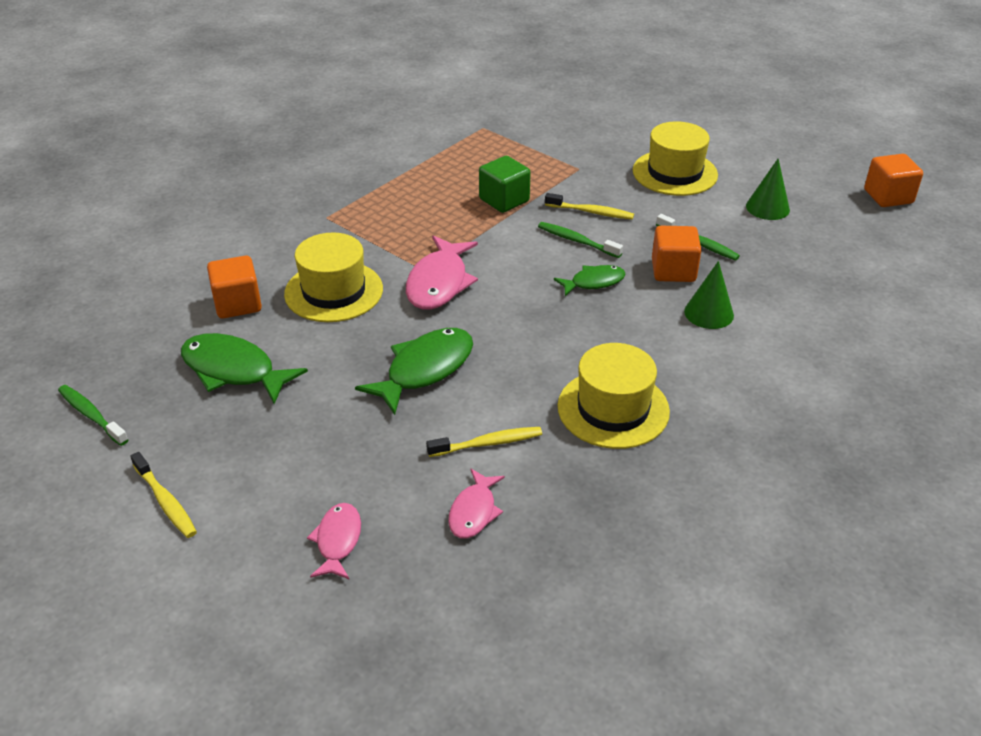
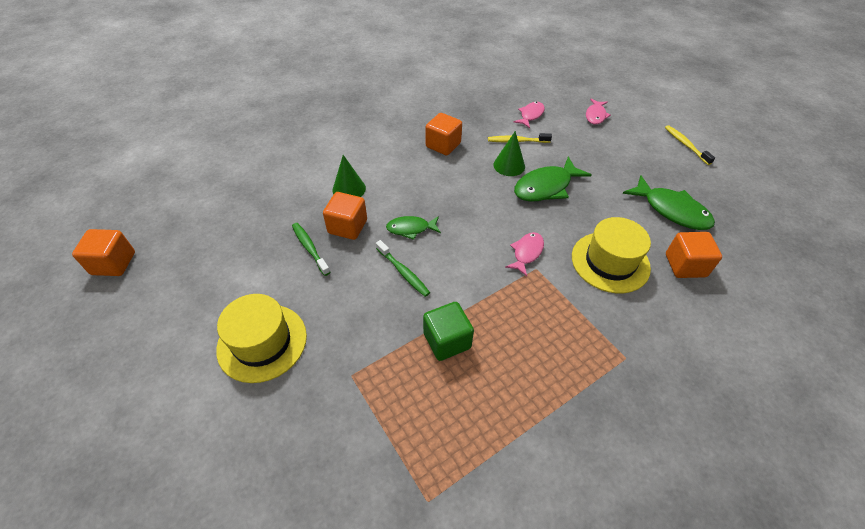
camera: 165 degrees left, 10 degrees up
(91, 415) = (753, 198): green toothbrush -> none
(439, 283) = (526, 253): pink fish -> pink fish, size x0.59
(591, 212) = (374, 304): yellow toothbrush -> none
(613, 409) = (443, 145): yellow hat -> orange cube
(767, 207) = (222, 274): green cone -> green cone (509, 165)

